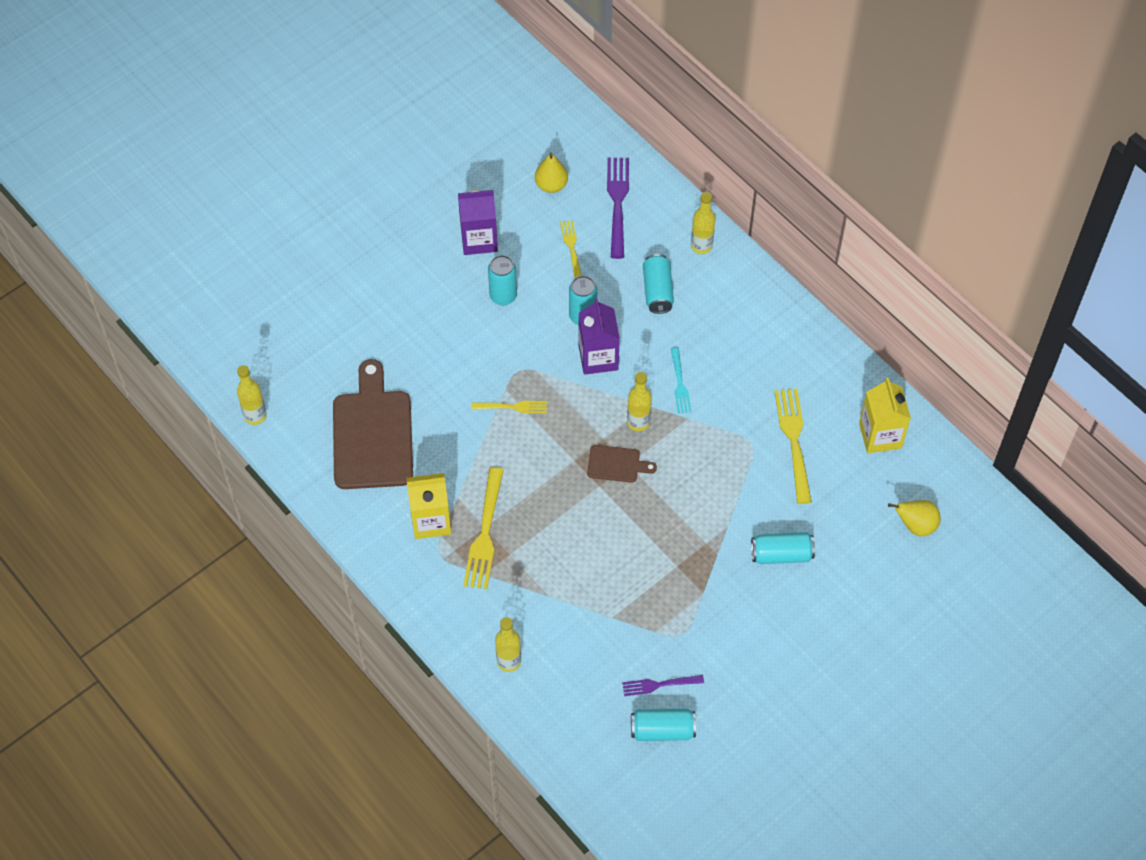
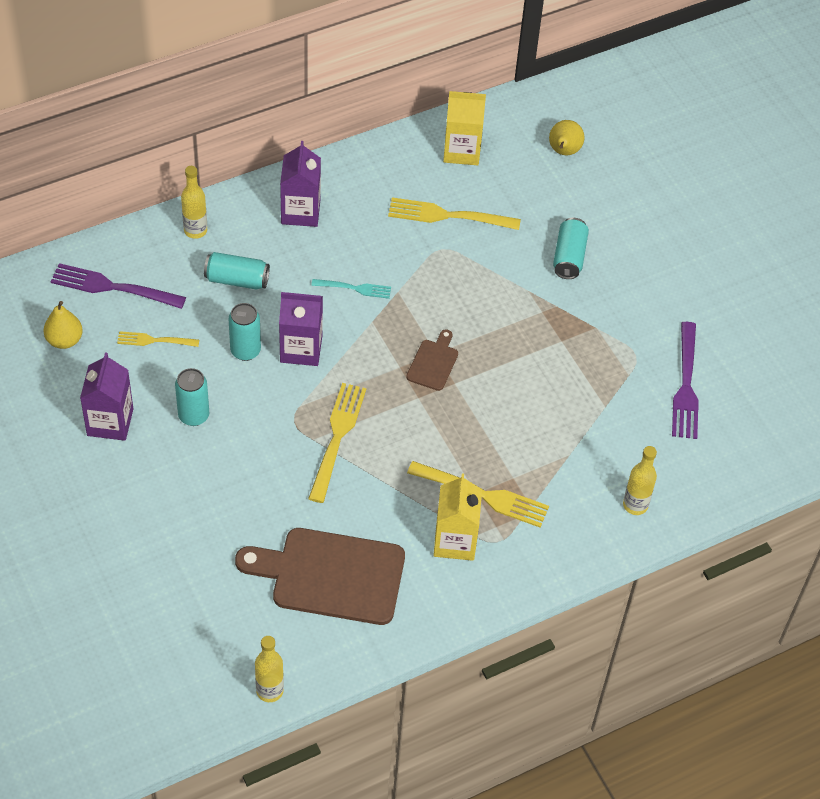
camera: 80 degrees left, 5 degrees down
(513, 407) = (337, 437): yellow fork -> yellow fork, size x1.71
(638, 422) = (389, 333): yellow bottle -> none
(659, 685) = (686, 386): purple fork -> purple fork, size x1.71
(662, 730) = (733, 394): turquoise can -> none
(753, 320) = (300, 211): none -> purple carton

